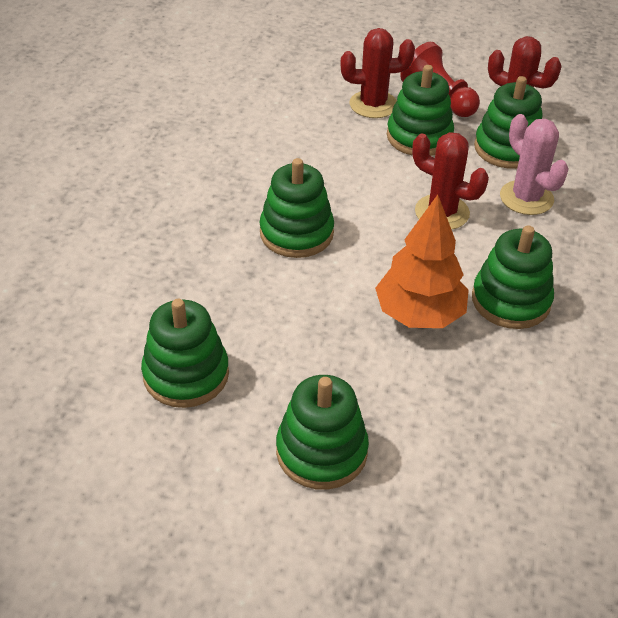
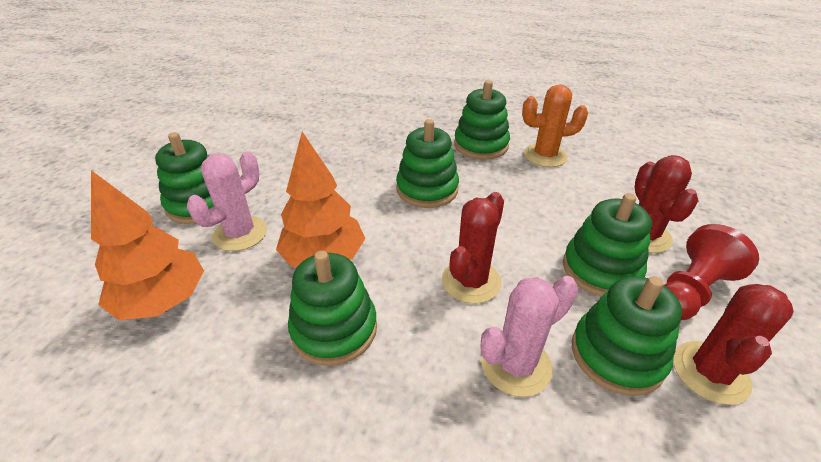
camera: 90 degrees right, 5 degrees down
(186, 374) = (286, 149): green stacking toy -> green stacking toy (481, 145)
(234, 136) = (545, 156): none -> orange cactus
(383, 394) = (240, 233): none -> pink cactus
(497, 440) = (163, 300): none -> orange tree

